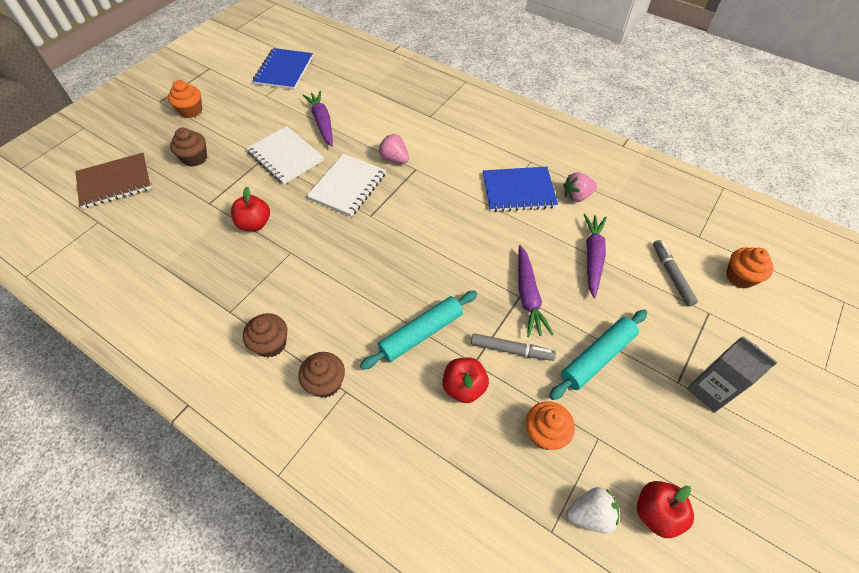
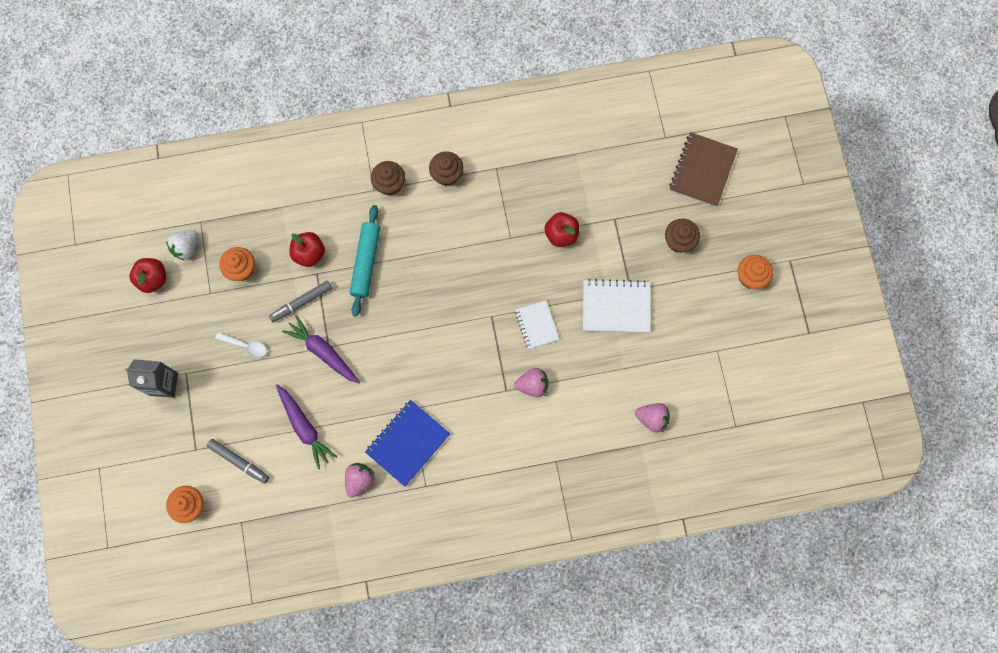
camera: 135 degrees right, 20 degrees up
(284, 70) = (743, 394): blue notebook -> none
(322, 122) = (633, 367): purple carrot -> none
(347, 95) = (652, 418): none -> pink strawberry
(347, 186) = (536, 325): white notebook -> white notebook, size x0.63
(597, 357) = (246, 346): turquoise rolling pin -> white spoon

